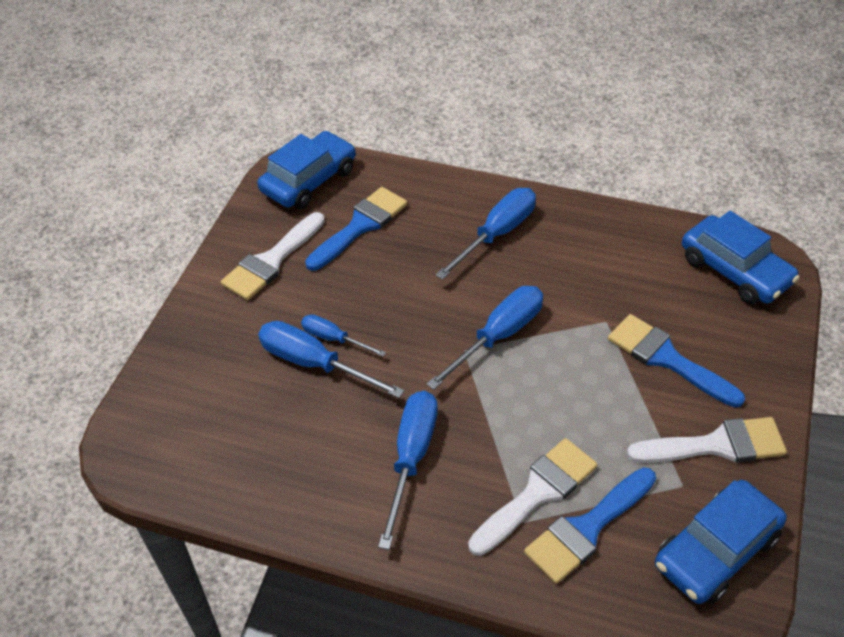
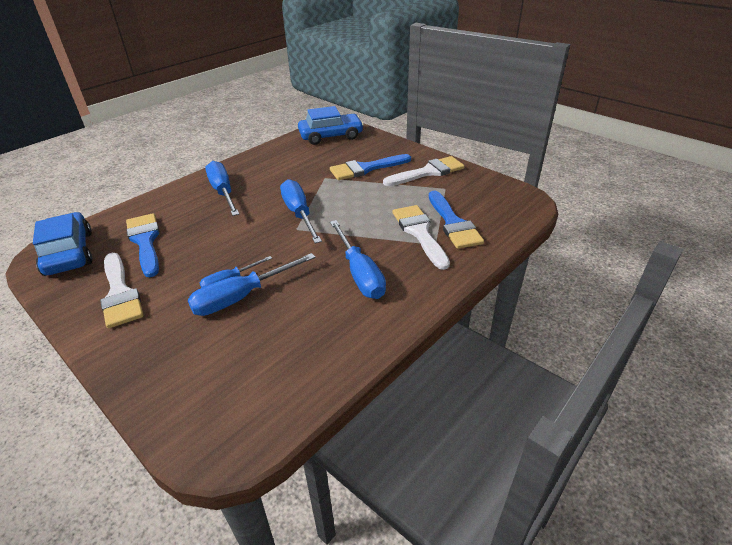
camera: 65 degrees left, 10 degrees down
(411, 458) = (360, 273): blue screwdriver -> blue screwdriver turned 150 degrees counterclockwise
(716, 445) = (428, 172): white brush -> white brush turned 45 degrees clockwise
(716, 550) = (488, 191): blue car -> none

